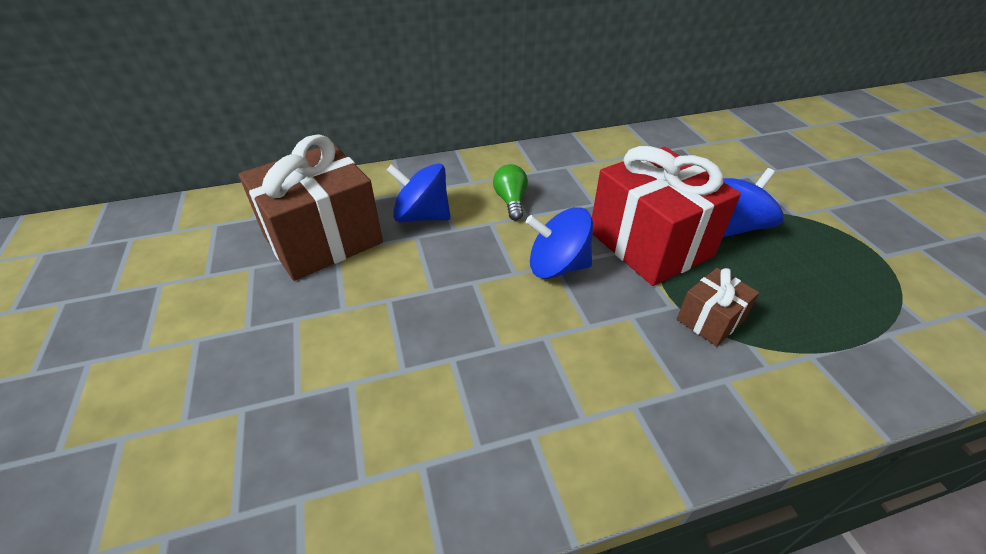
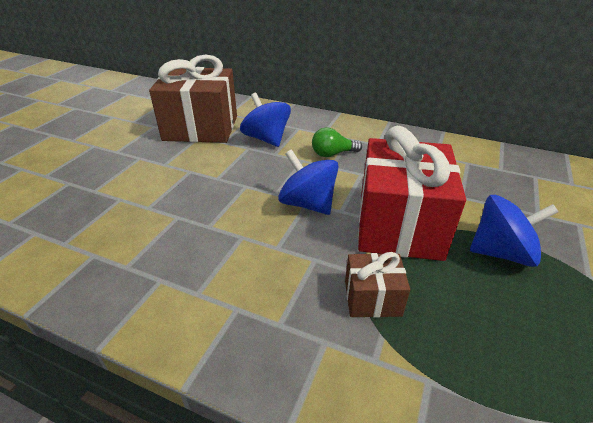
camera: 40 degrees right, 5 degrees down
(511, 201) = (332, 154): green light bulb -> green light bulb turned 135 degrees counterclockwise

